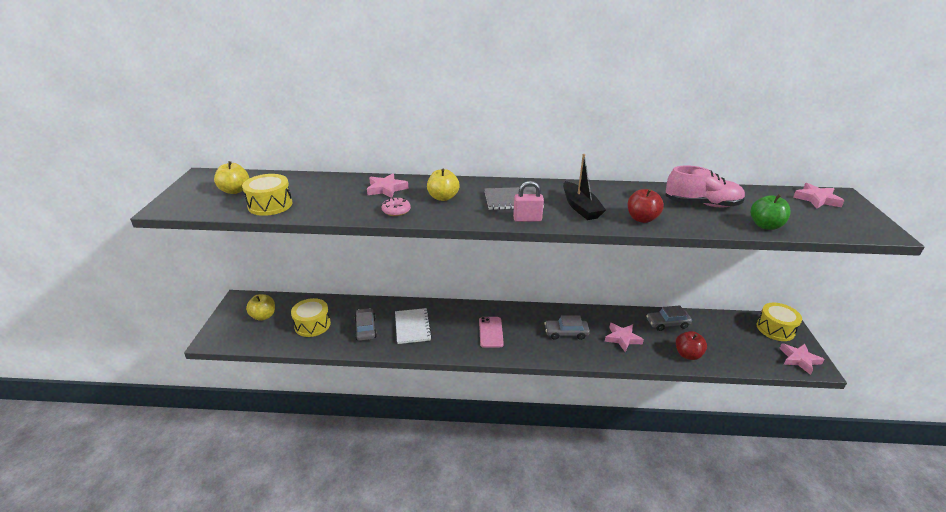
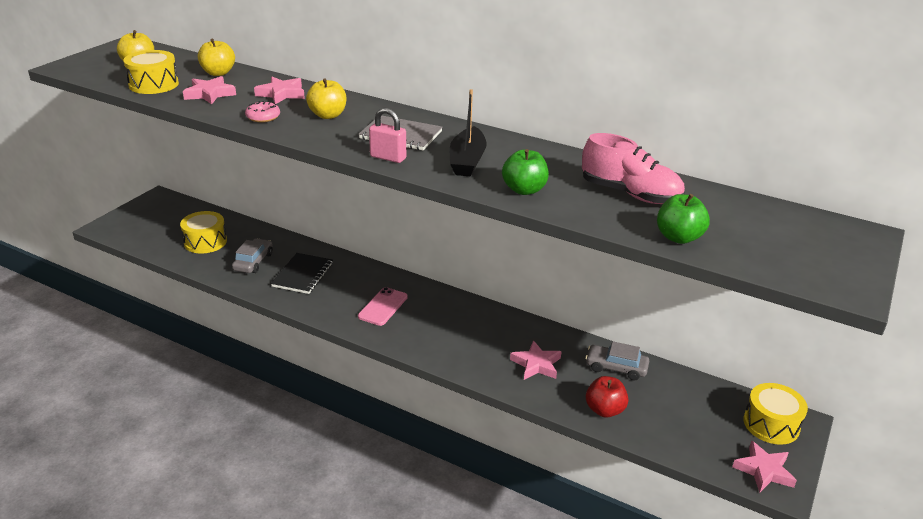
camera: 25 degrees right, 0 degrees up
(263, 316) = (167, 220): yellow apple -> yellow apple (218, 73)
(412, 327) = (303, 275): white notebook -> black notebook
(566, 333) = (471, 336): grey car -> none
(642, 219) = (524, 190): red apple -> green apple
(816, 199) = (814, 228): pink star -> pink star (210, 94)

